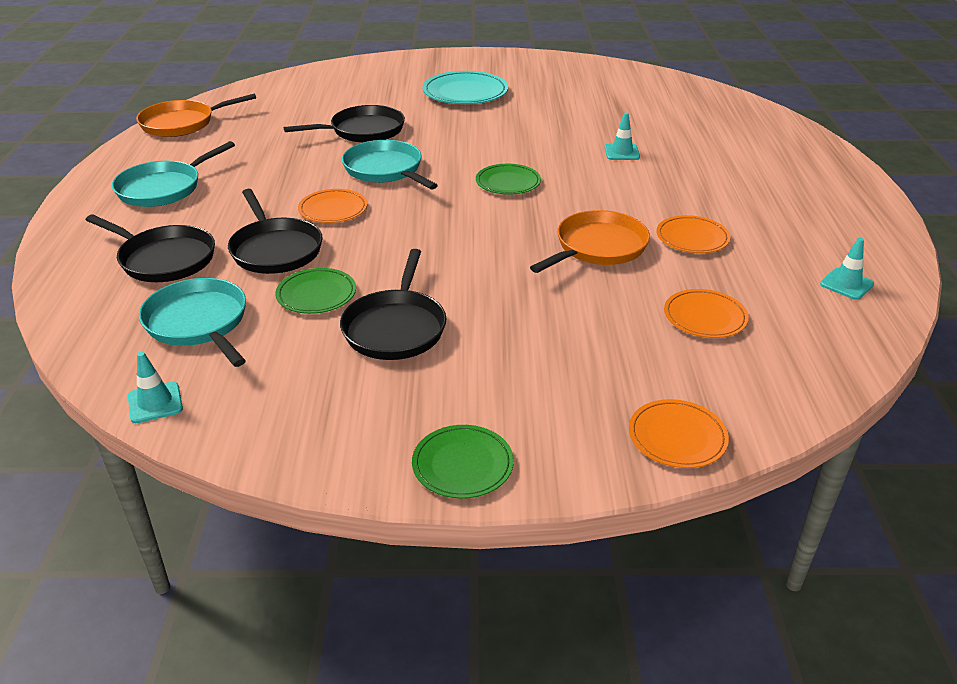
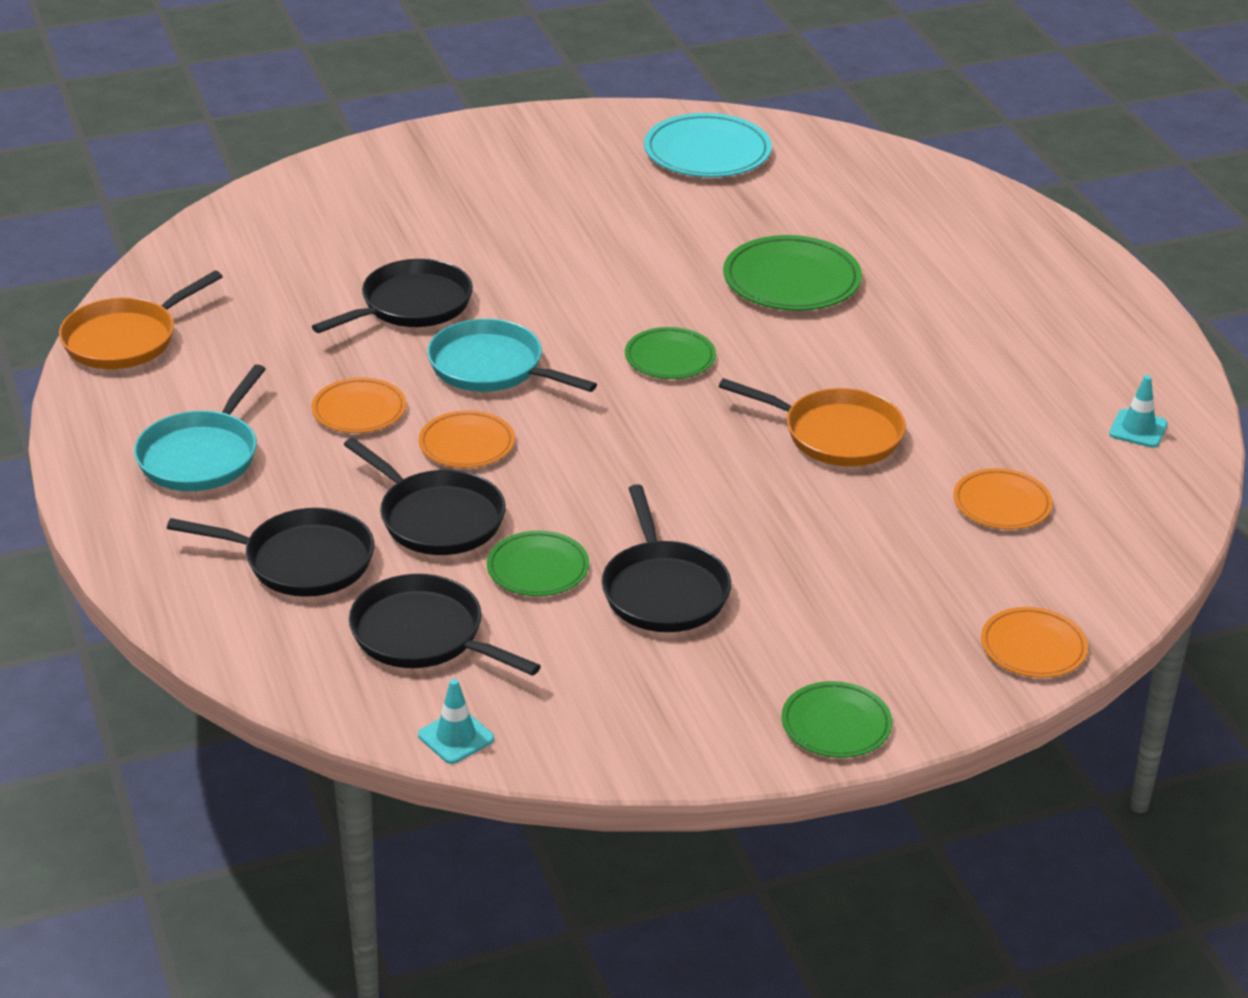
camera: 20 degrees left, 0 degrees up
(198, 323) = (423, 635): turquoise pan -> black pan
(465, 92) = (512, 207): turquoise plate -> turquoise plate (707, 152)
(598, 247) = (837, 434): orange pan -> orange pan turned 90 degrees clockwise
(622, 152) = (791, 280): turquoise traffic cone -> green plate
(692, 238) = (941, 399): orange plate -> orange plate (359, 410)

